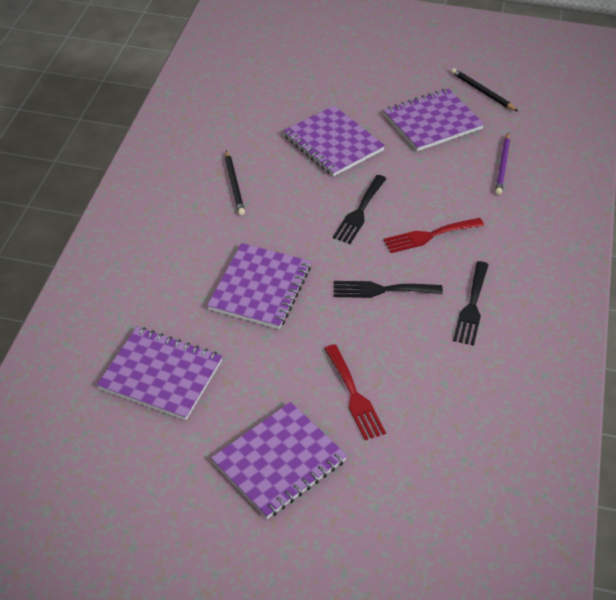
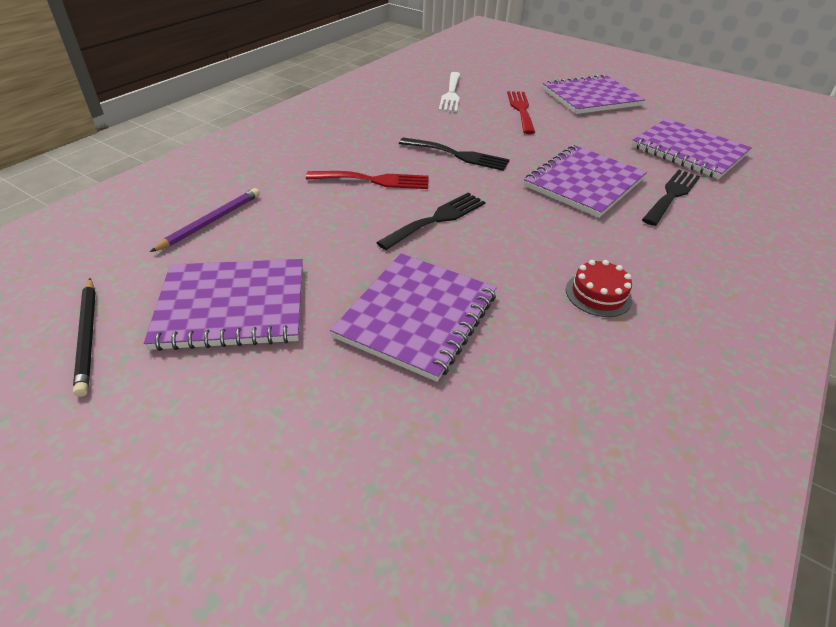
camera: 160 degrees left, 5 degrees down
(234, 184) = (598, 294): black pencil -> red cake
(333, 143) = (417, 316): purple notebook -> purple notebook turned 45 degrees clockwise
(447, 402) = (451, 94): none -> white fork
(472, 307) = (383, 129): black fork -> black fork (672, 195)

